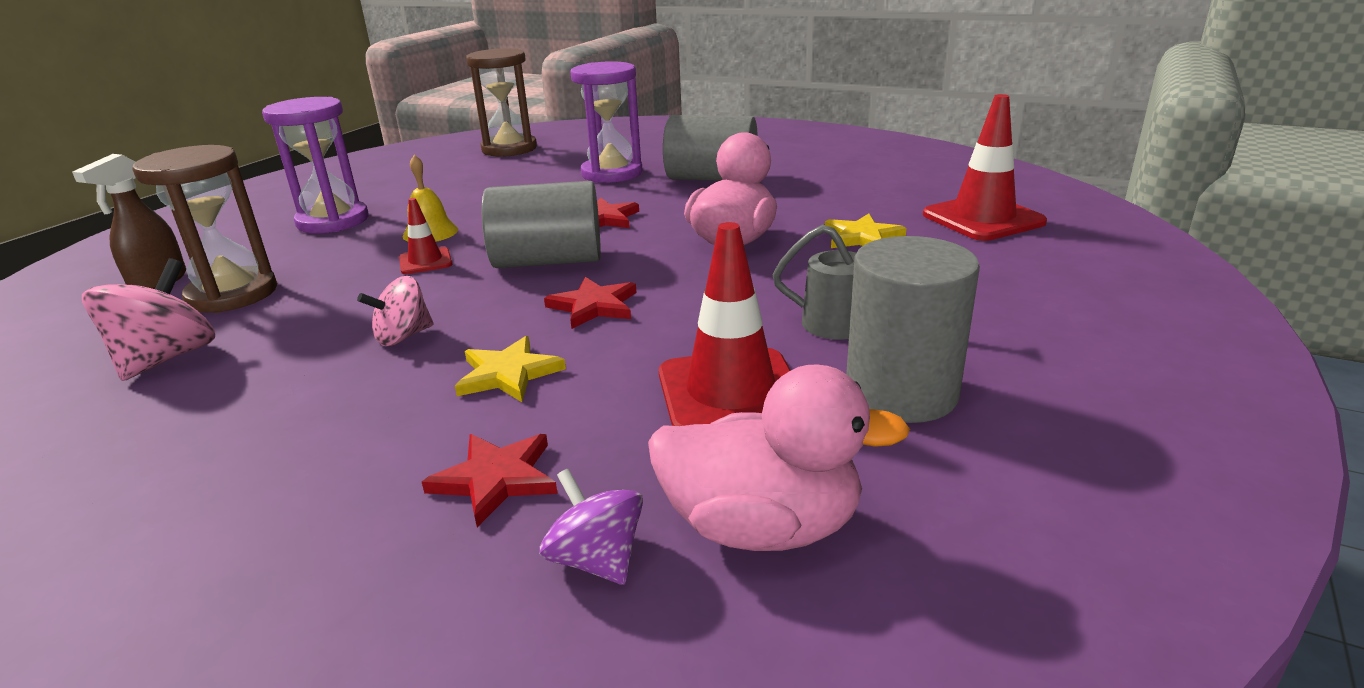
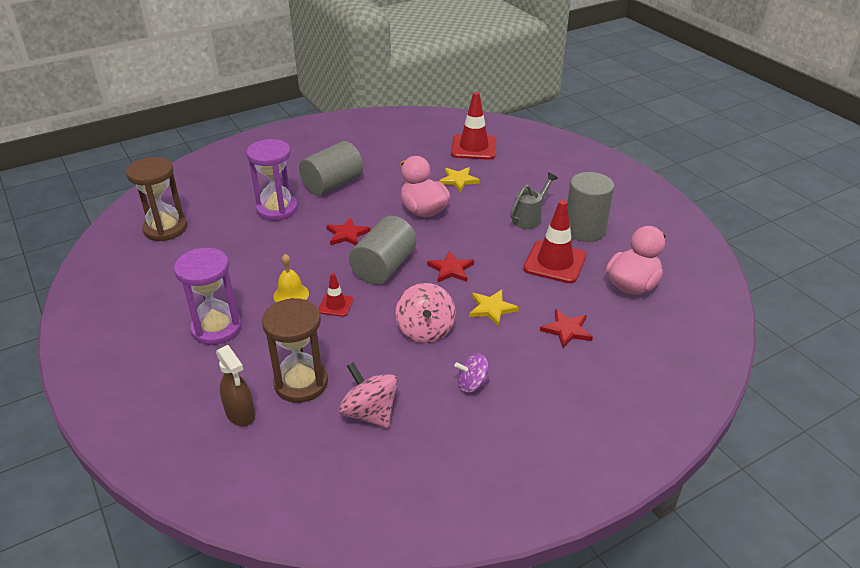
camera: 60 degrees left, 10 degrees up
(403, 336) = (425, 330): pink spinning top -> pink spinning top, size x1.53
(596, 560) = (625, 321): purple spinning top -> purple spinning top (472, 384)

